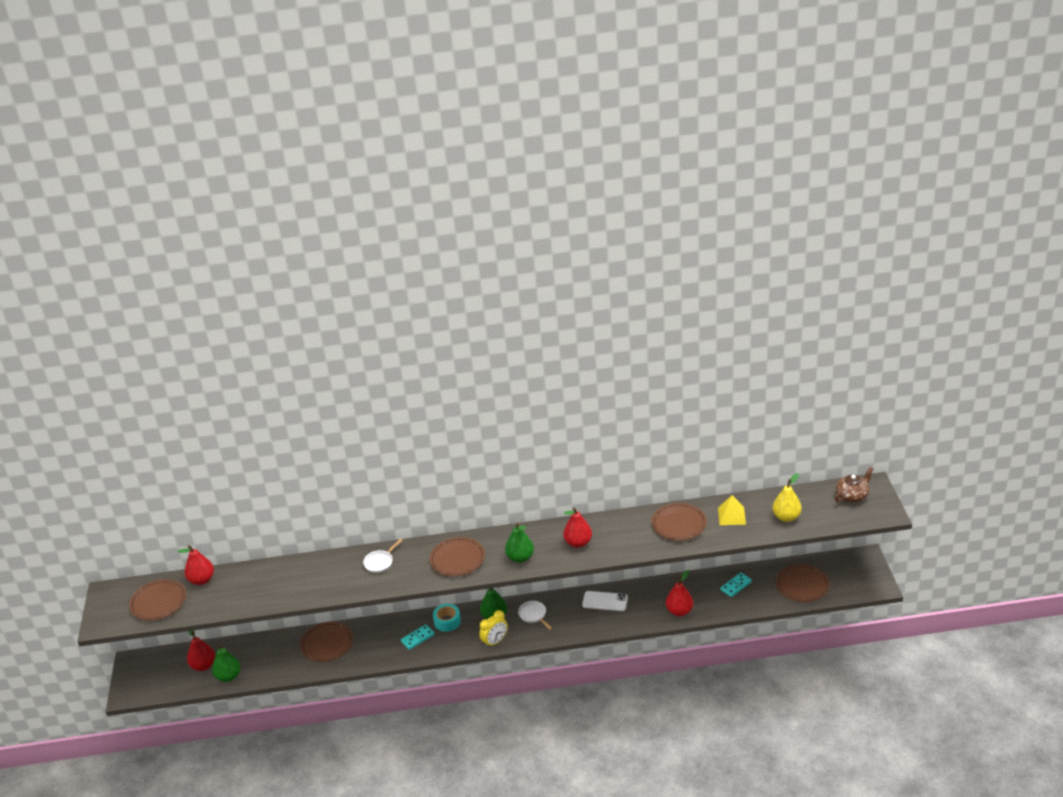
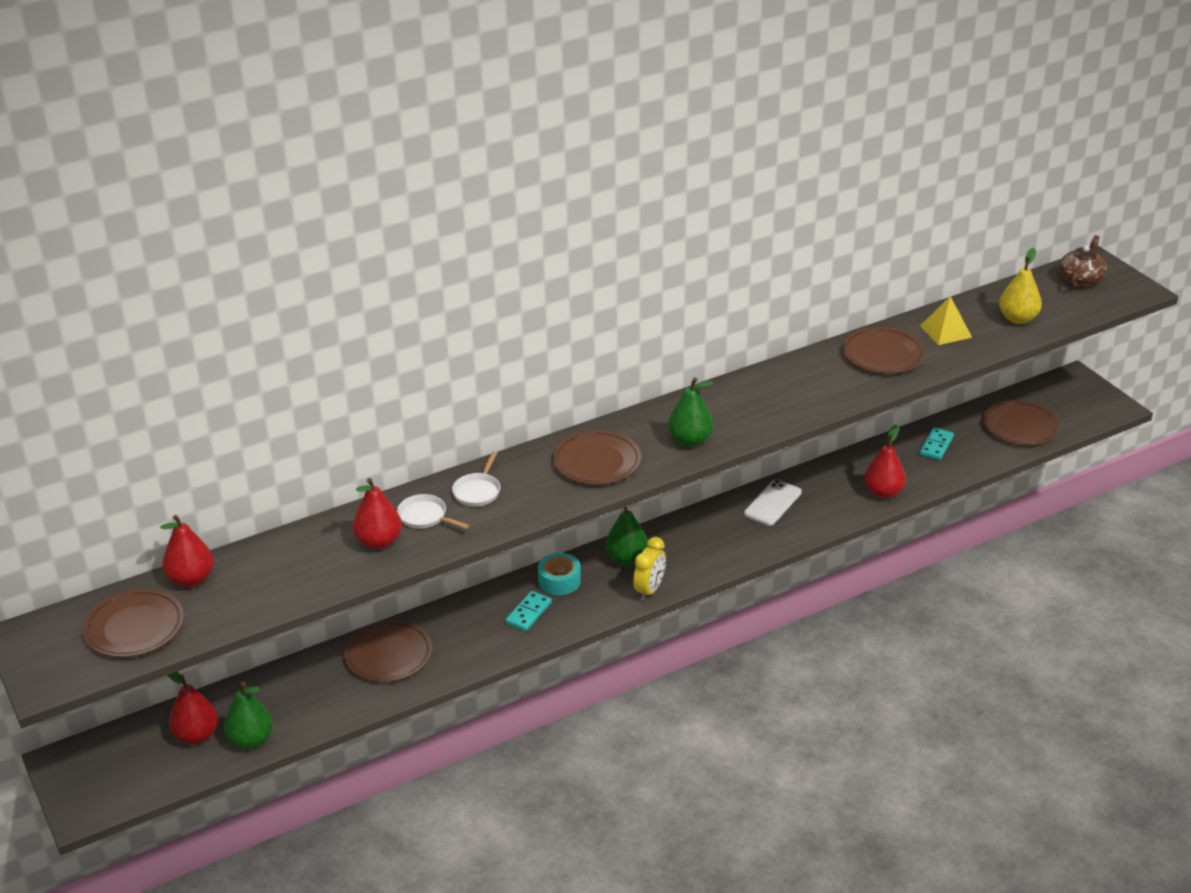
camera: 25 degrees left, 0 degrees up
(533, 615) = (682, 543): white pan -> white pan (425, 516)
(578, 543) = (760, 405): red pear -> red pear (379, 542)
(605, 601) = (773, 503): white phone -> white phone turned 45 degrees counterclockwise

